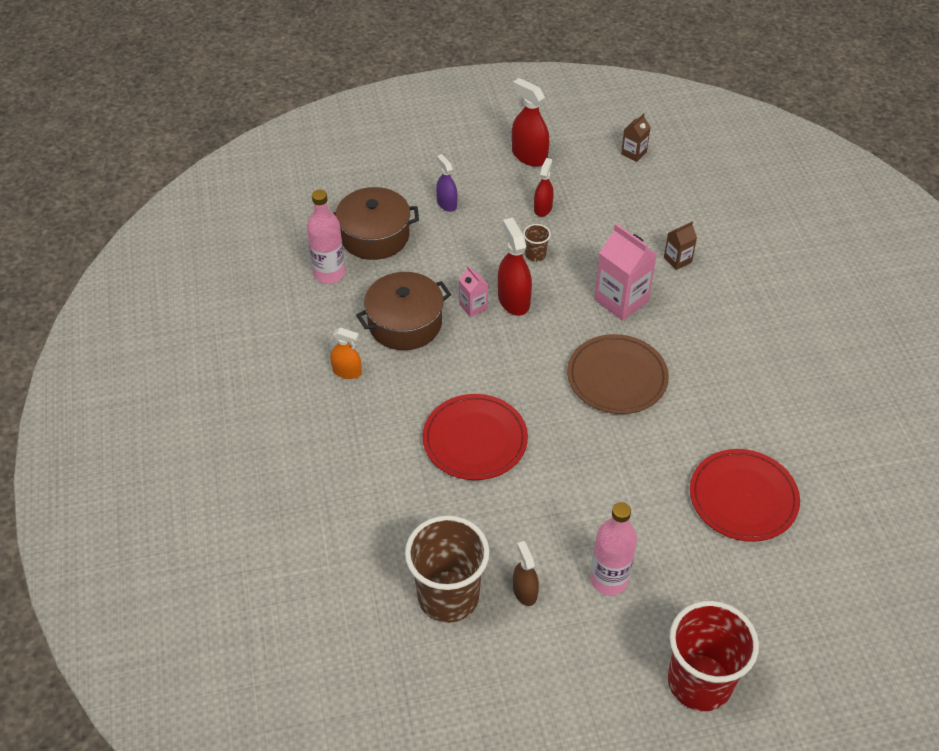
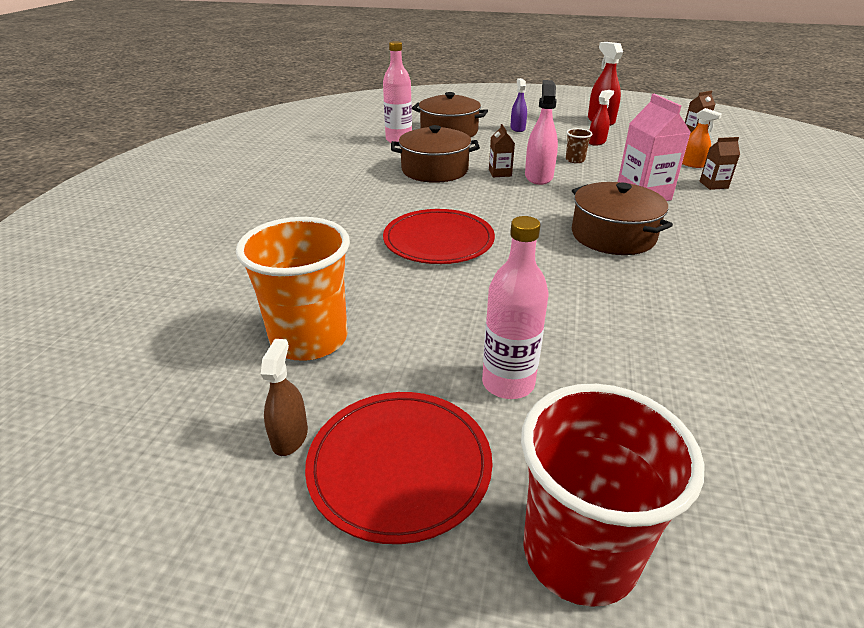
camera: 25 degrees right, 15 degrees down
(347, 371) = (364, 182): orange spray bottle -> orange spray bottle (691, 164)
(448, 596) = (309, 339): brown cup -> orange cup
(473, 306) = (500, 173): pink carton -> brown carton
(513, 300) = (538, 176): red spray bottle -> pink spray bottle
(525, 591) = (396, 362): brown spray bottle -> brown spray bottle (290, 437)
(617, 377) = (613, 235): brown plate -> brown pot
(743, 497) = (733, 360): red plate -> red plate (399, 465)

